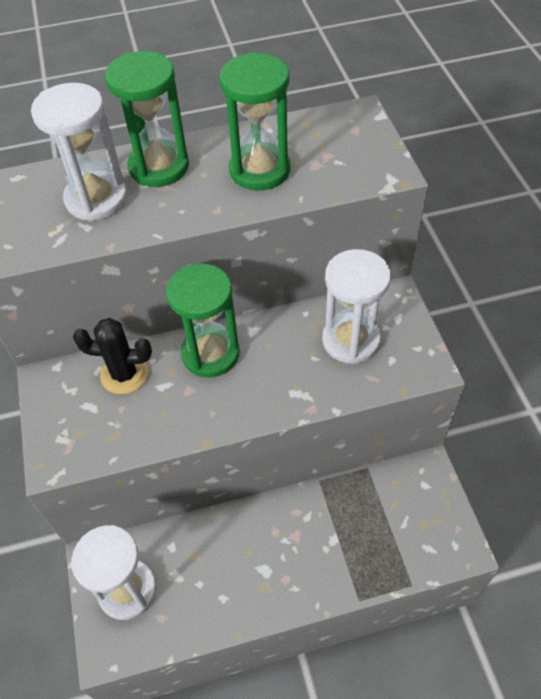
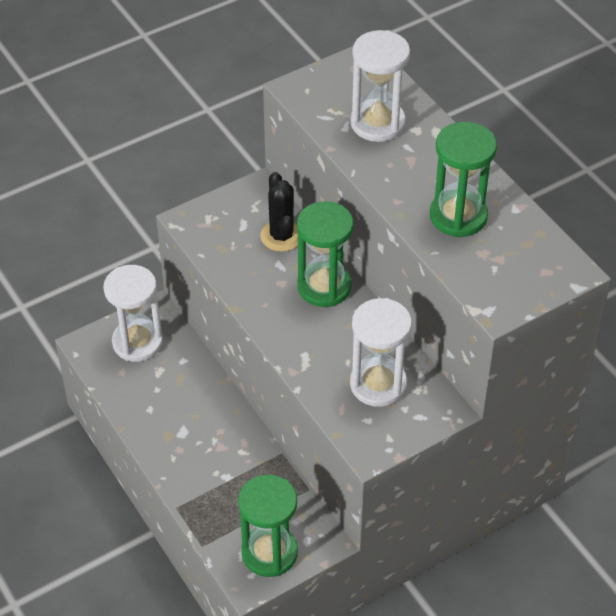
camera: 70 degrees right, 5 degrees down
(159, 166) = (433, 149): green hourglass -> green hourglass (269, 553)

